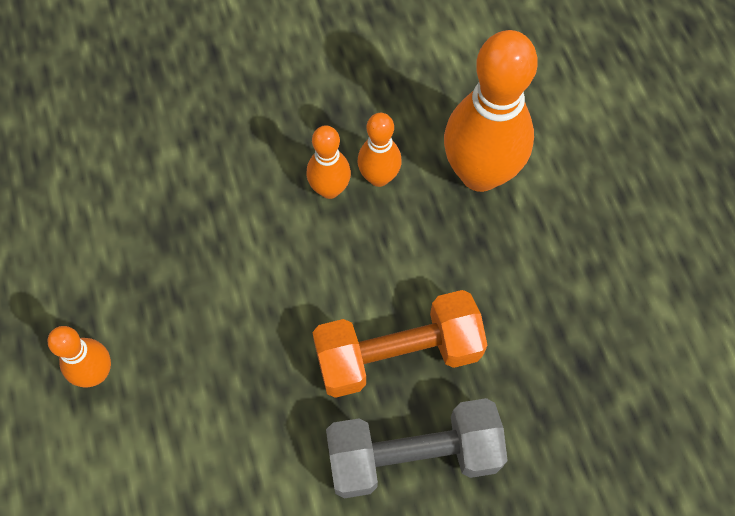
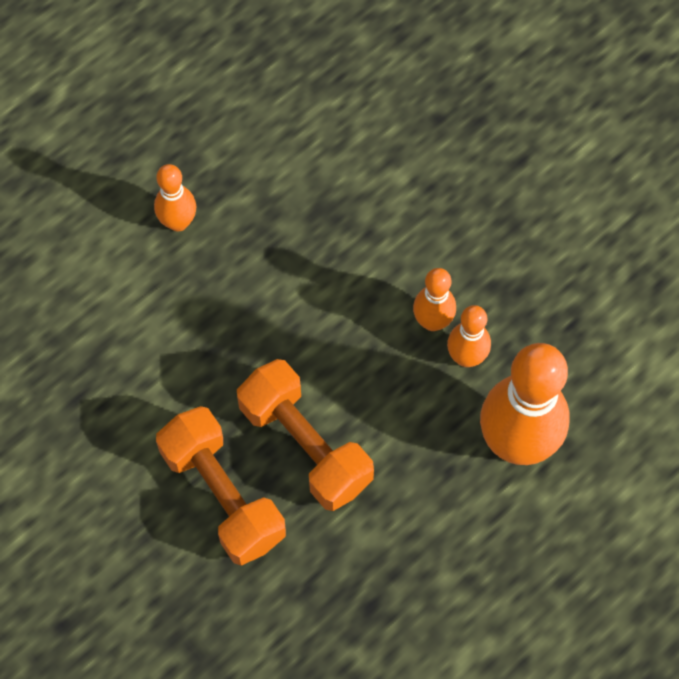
camera: 65 degrees right, 0 degrees up
(413, 455) = (223, 495): grey dumbbell -> orange dumbbell

